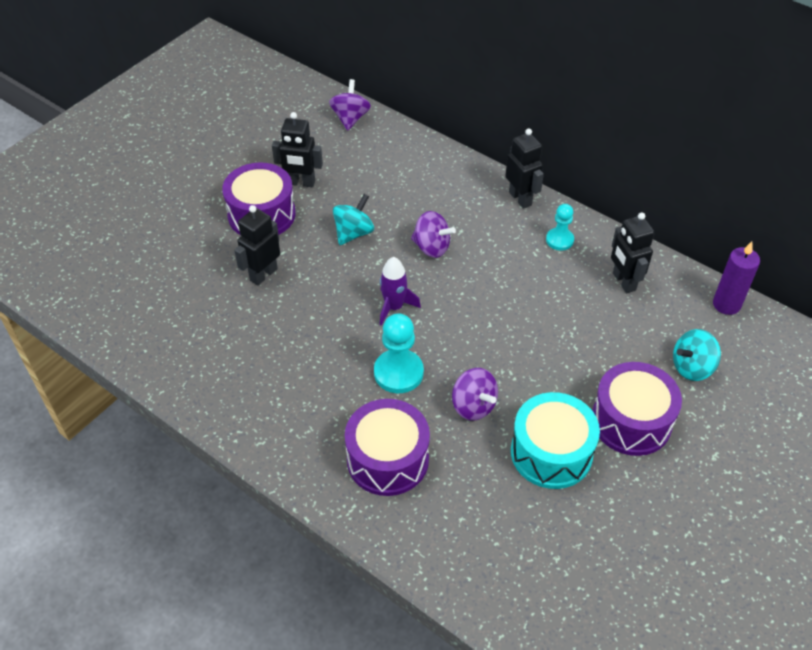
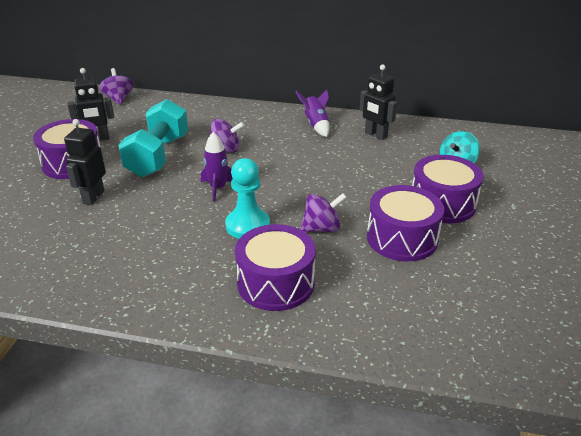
camera: 25 degrees left, 15 degrees down
(353, 233) = (158, 156): turquoise spinning top -> turquoise dumbbell
(473, 406) = (322, 228): purple spinning top -> purple spinning top turned 45 degrees counterclockwise
(520, 198) = (273, 111): black robot -> none
(551, 452) = (402, 238): turquoise drum -> purple drum
(559, 240) = (316, 125): turquoise pawn -> purple rocket
(726, 304) = (450, 129): purple candle -> none

